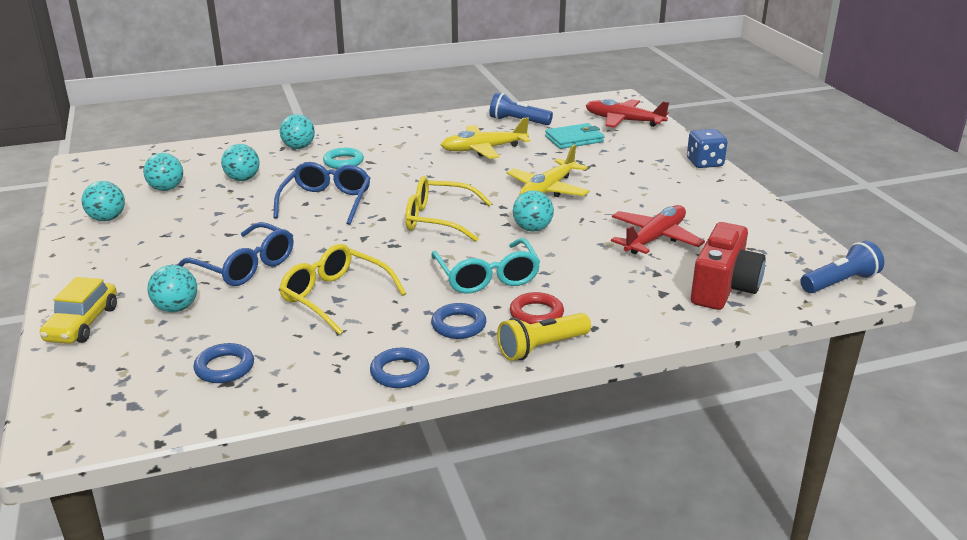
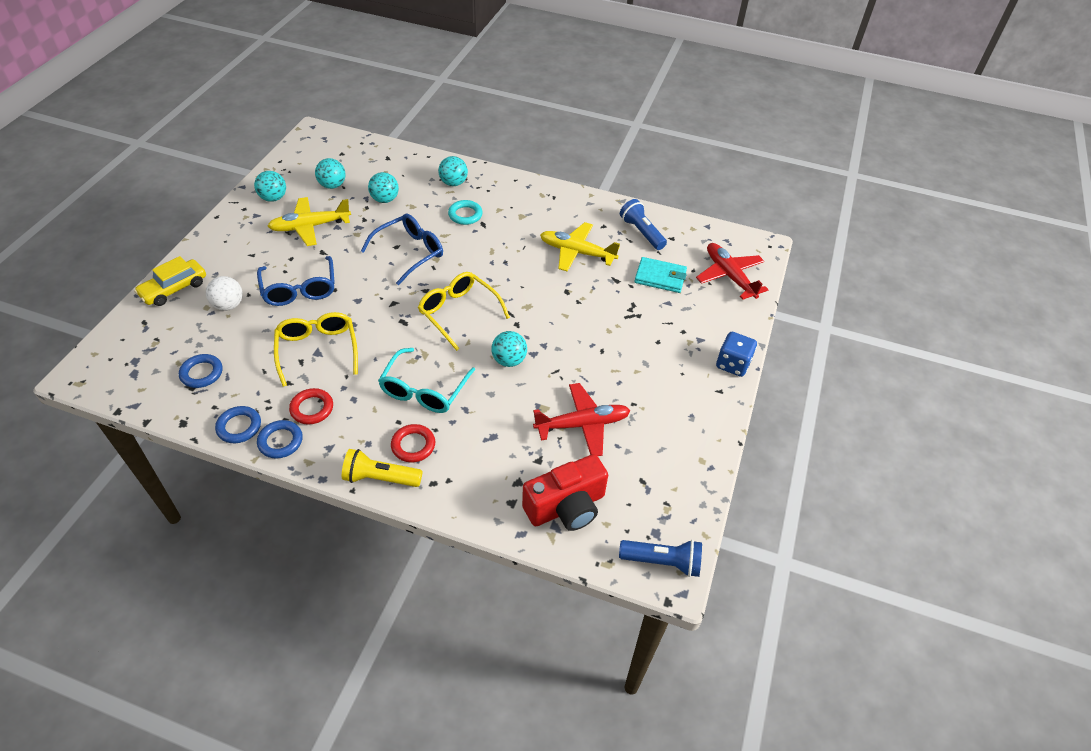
camera: 35 degrees right, 20 degrees up
(176, 308) = (229, 305): turquoise ball -> white ball
(395, 336) = (312, 408): none -> red ring
(458, 325) = (356, 423): blue ring -> blue ring (239, 427)
(548, 190) = (569, 325): yellow plane -> yellow plane (310, 226)

